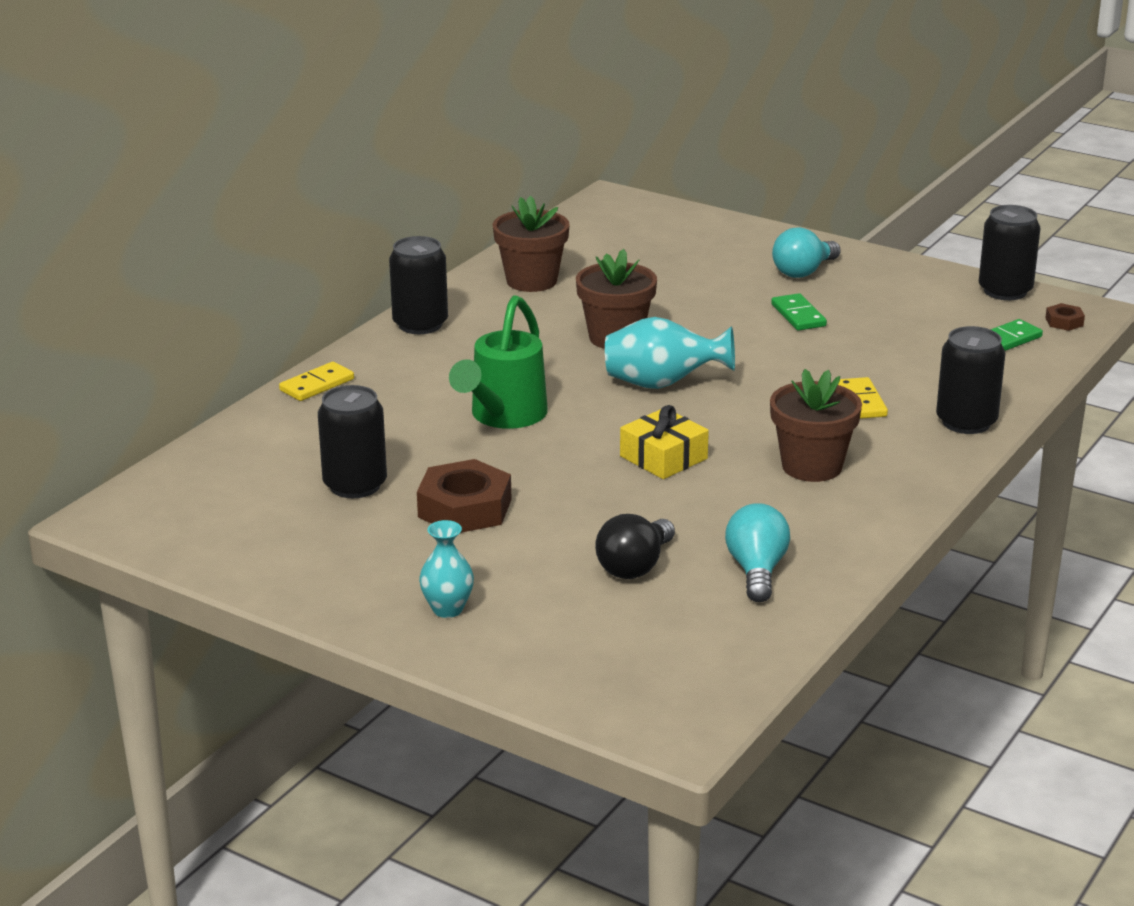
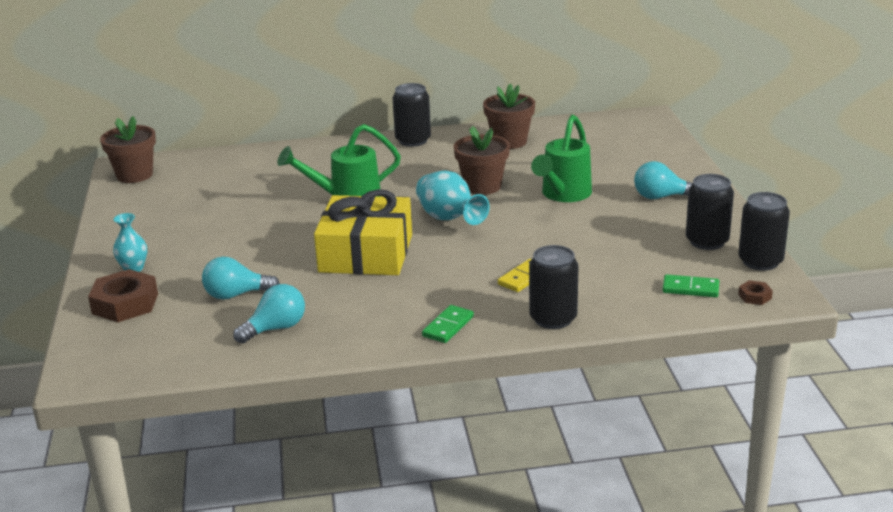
camera: 50 degrees right, 0 degrees up
(317, 385) = (311, 148): yellow domino -> none
(355, 485) = (225, 198): black can -> black can (707, 241)
(465, 508) = (238, 230): brown nut -> brown nut (125, 303)
(635, 566) = (236, 295): black light bulb -> turquoise light bulb
(663, 457) = (366, 253): yellow gift -> yellow gift, size x1.91
(713, 310) = (563, 195): none -> green watering can
(798, 315) = (601, 218): green domino -> green domino (448, 326)
(812, 466) = (419, 296): brown flower pot -> brown flower pot (134, 175)

